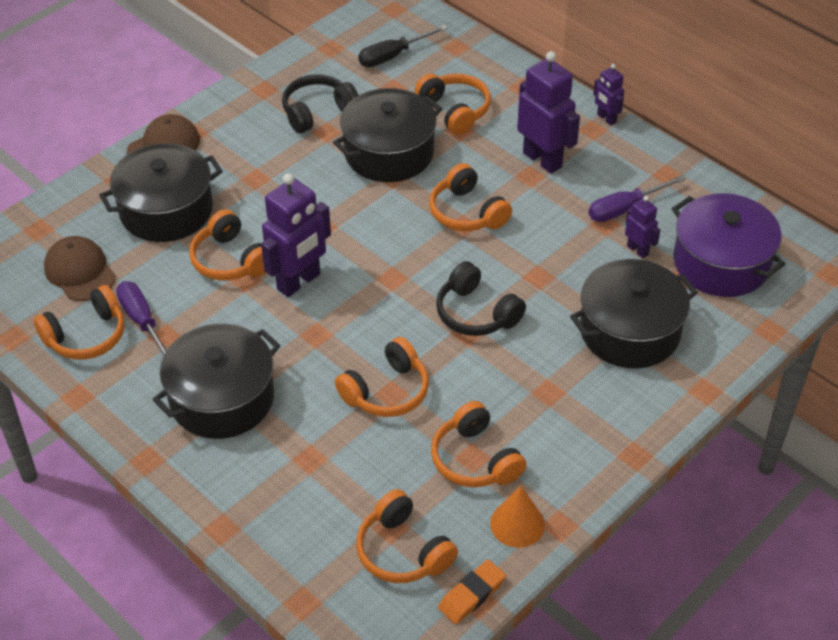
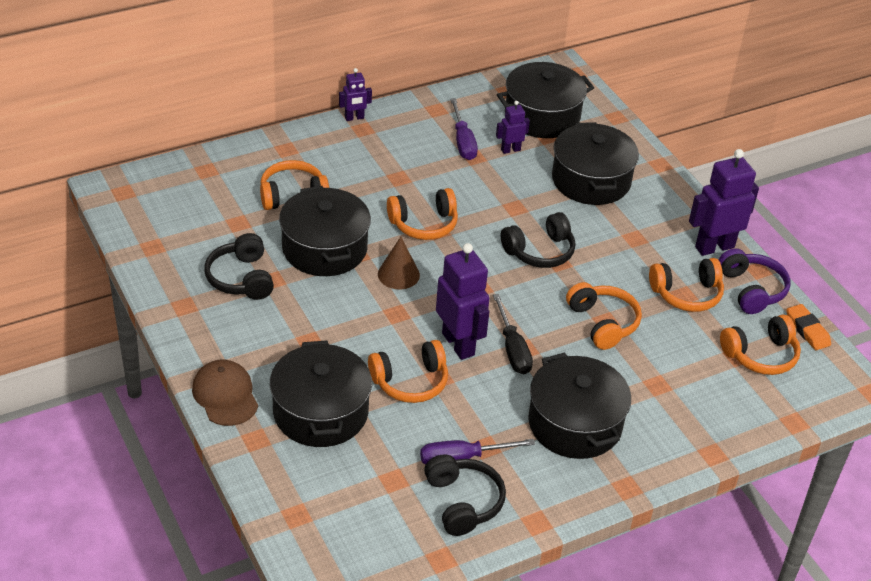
camera: 75 degrees left, 5 degrees down
(80, 271) = (374, 492): brown cap -> none
(86, 336) = (463, 502): orange headphones -> black headphones
(379, 213) = (398, 274): none -> brown cone
(393, 56) = (193, 211): black screwdriver -> black screwdriver (512, 349)
(517, 524) = (751, 290): orange cone -> purple headphones
(543, 160) = (384, 165): purple robot -> purple robot (714, 247)
(721, 263) = (542, 116): purple pot -> black pot

